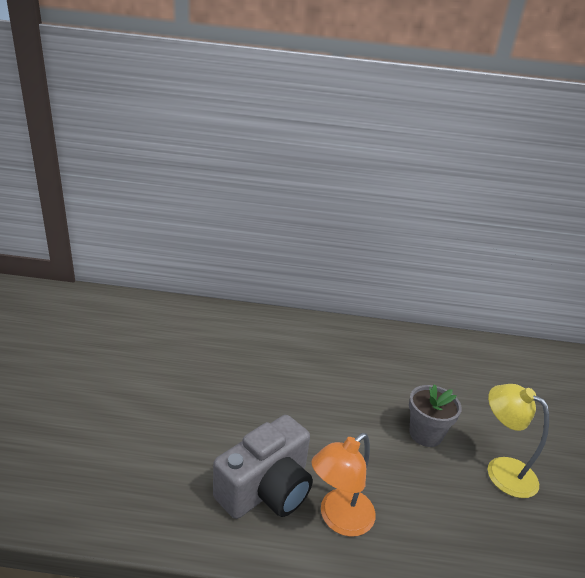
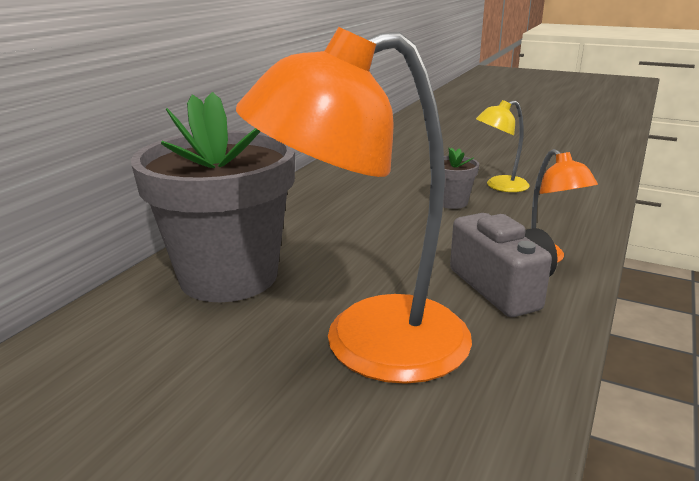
camera: 65 degrees left, 5 degrees down
(159, 419) = (367, 344): none -> orange lamp
(222, 338) = (229, 276): none -> grey flower pot

